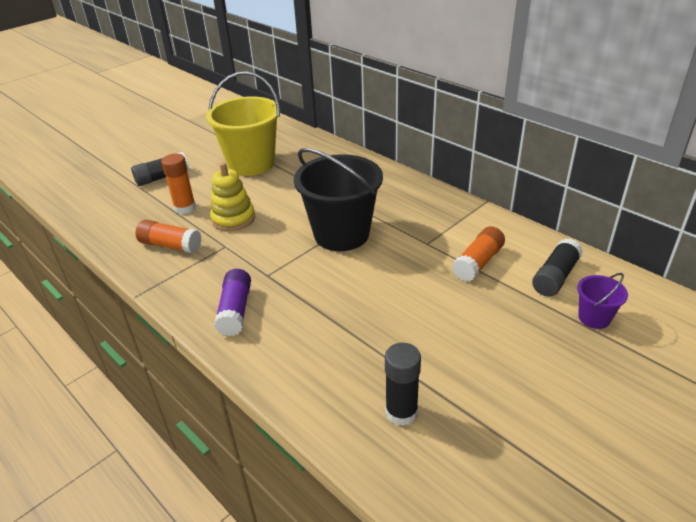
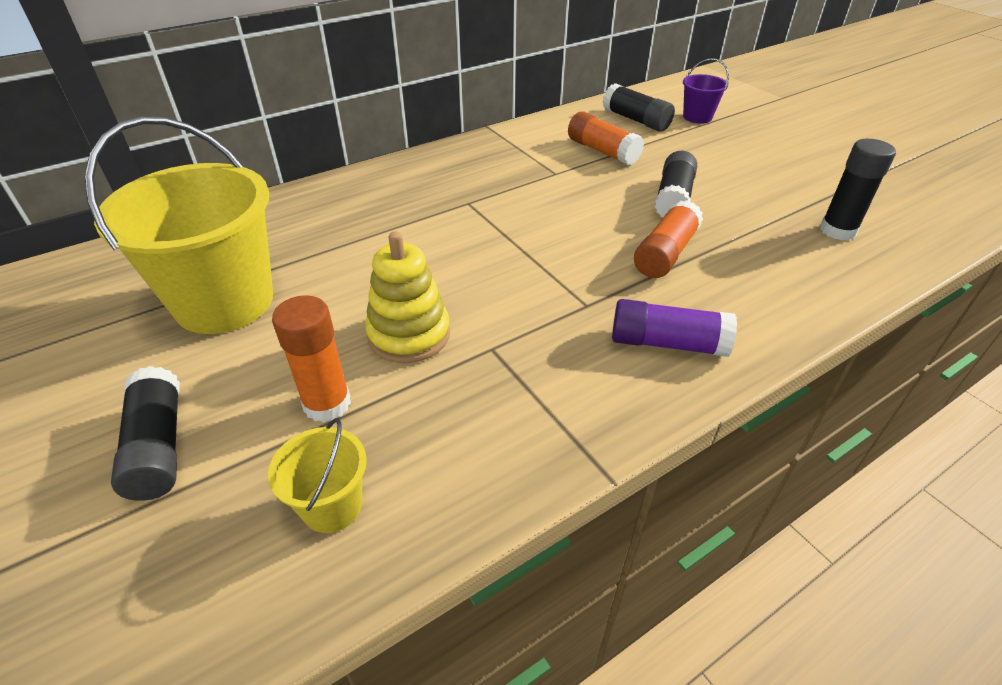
camera: 80 degrees left, 5 degrees up
(129, 223) = (332, 506): none -> yellow bucket
(170, 245) = (458, 426): orange glue stick -> orange glue stick (665, 253)
(341, 234) = (509, 229): black bucket -> none
(415, 306) = (673, 198): none -> black glue stick

